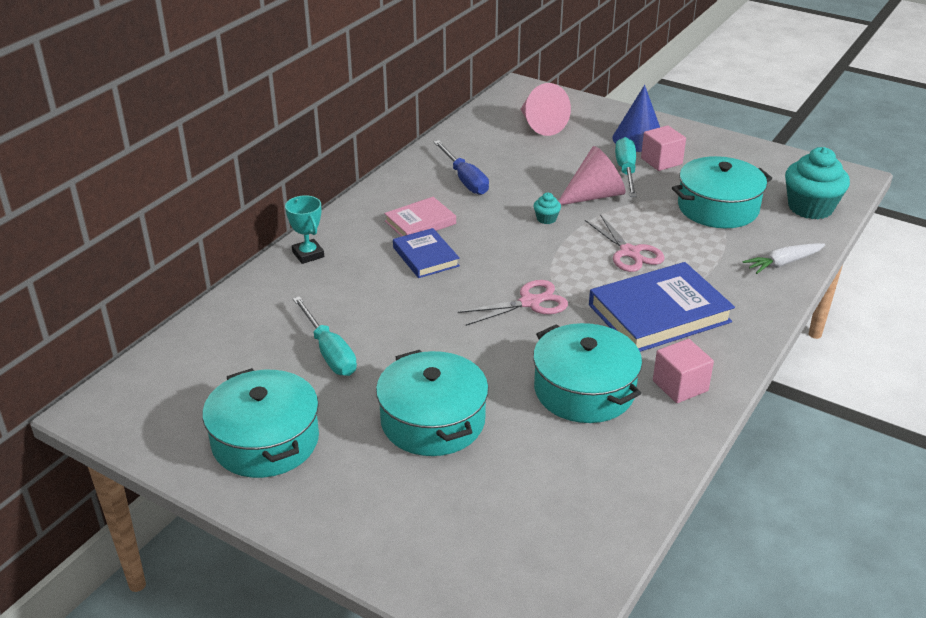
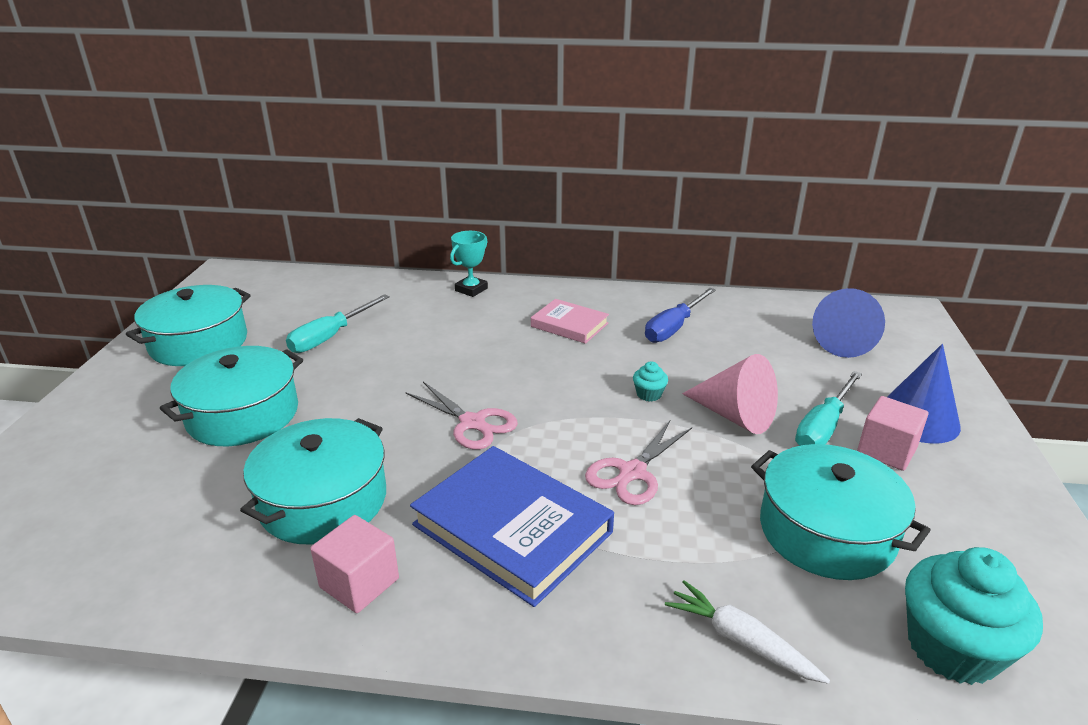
camera: 65 degrees right, 5 degrees down
(425, 257) = (512, 343): blue book -> none
(540, 125) = (847, 343): pink cone -> blue cone
(626, 171) = (823, 427): turquoise screwdriver -> turquoise screwdriver turned 150 degrees clockwise

